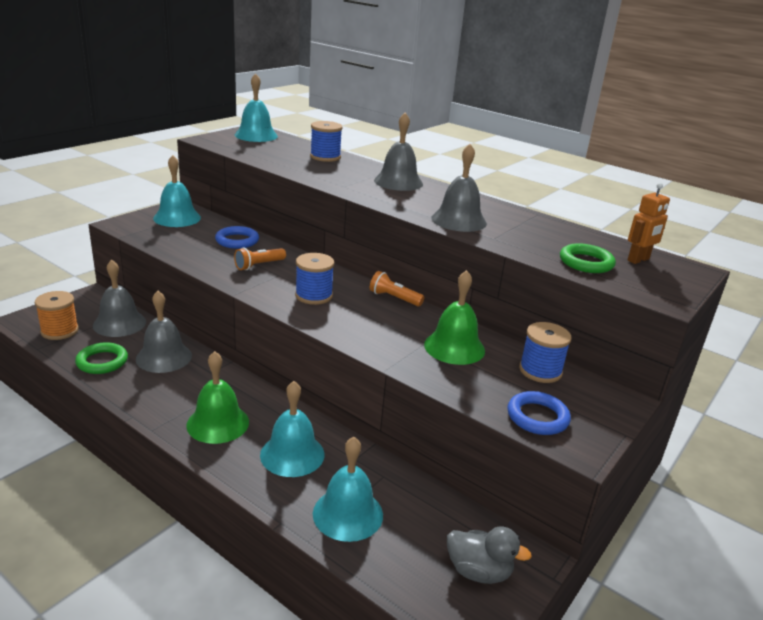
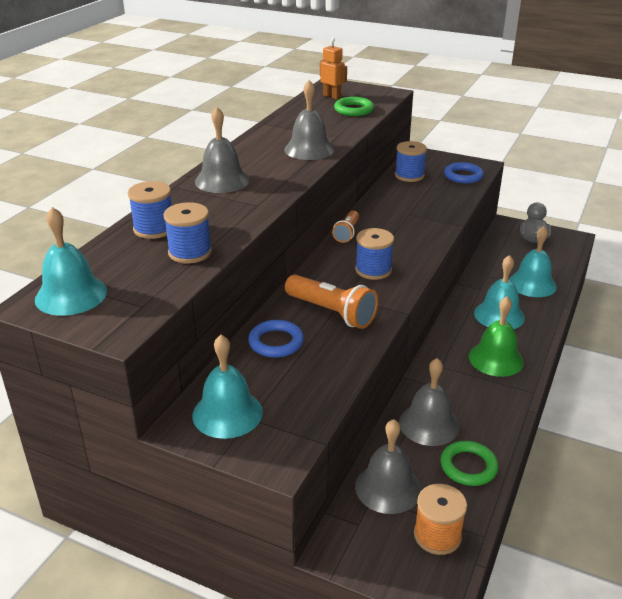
camera: 100 degrees left, 5 degrees up
(259, 265) = (332, 312): orange flashlight -> orange flashlight, size x1.66
(282, 161) = (190, 252): none -> blue spool
(454, 347) = (405, 203): green bell -> none

